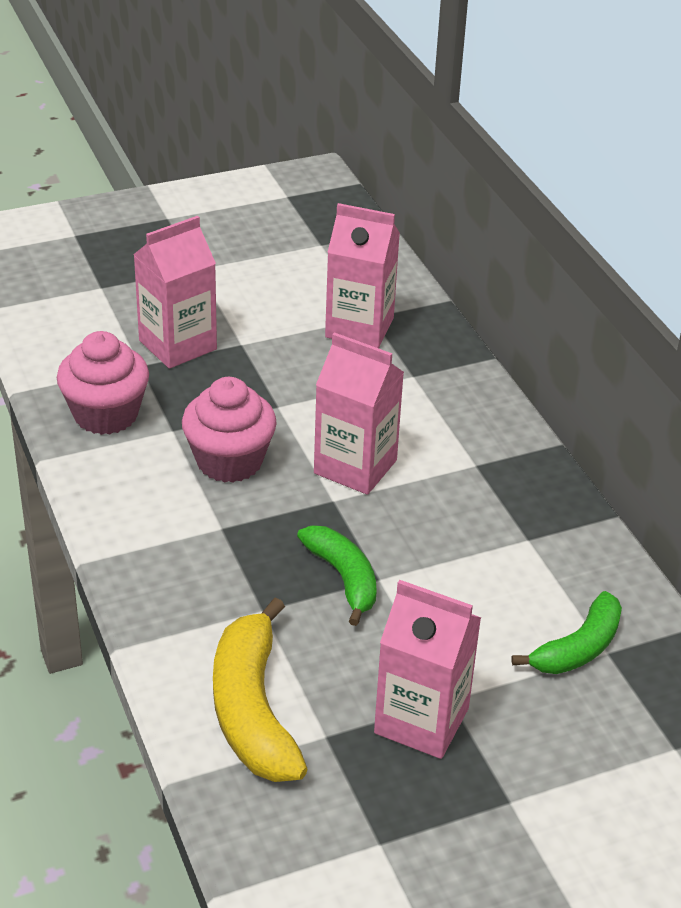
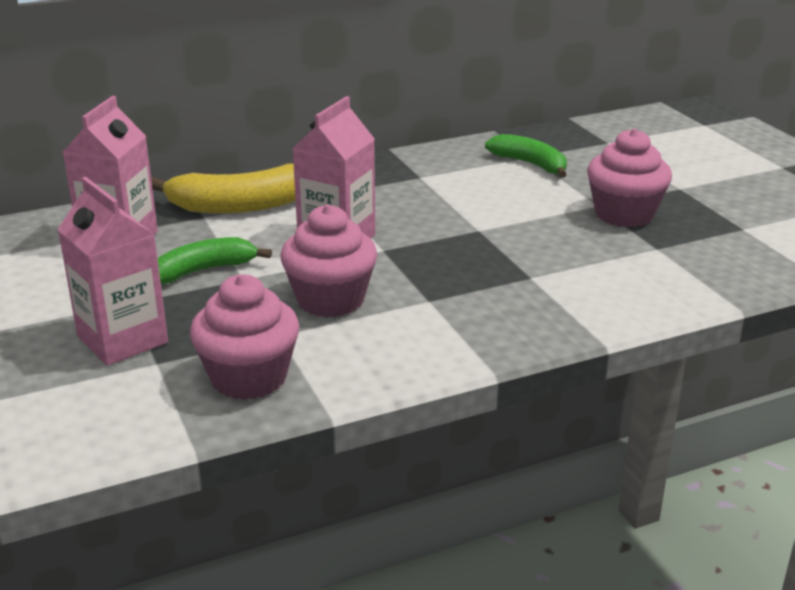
camera: 90 degrees left, 10 degrees down
(253, 710) = (646, 277): yellow banana -> yellow banana (241, 205)
(343, 578) = (482, 243): green banana -> green banana (204, 270)
(421, 721) = (624, 214): pink carton -> pink cupcake

